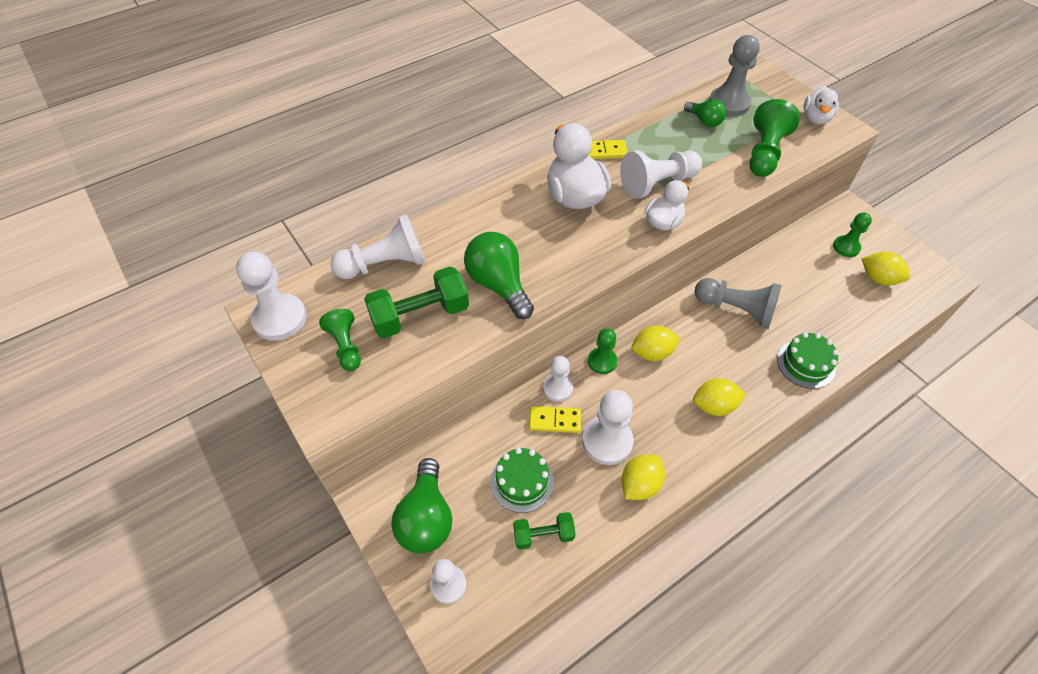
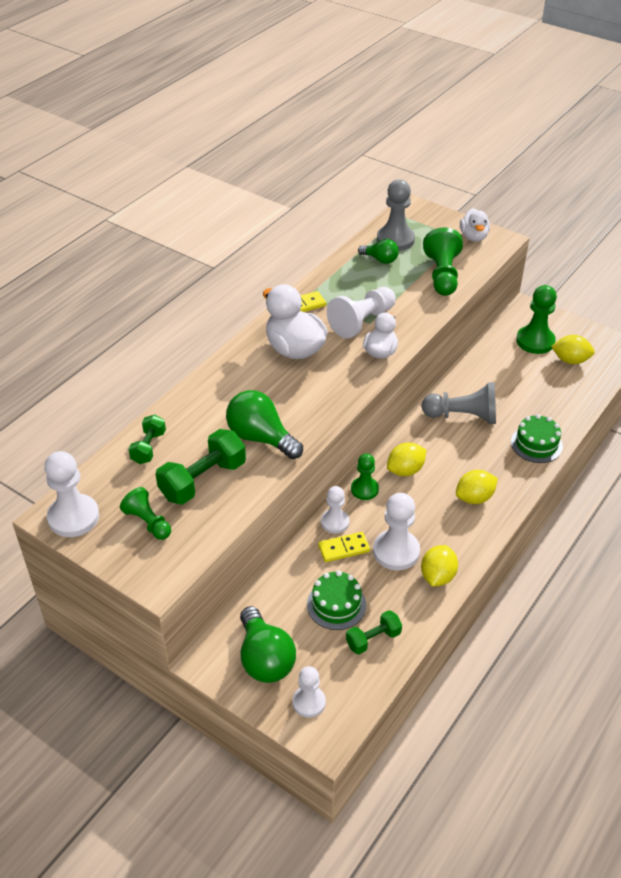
camera: 20 degrees left, 10 degrees down
(385, 264) = (149, 447): white pawn -> green dumbbell
(846, 247) = (535, 341): green pawn -> green pawn, size x1.59

